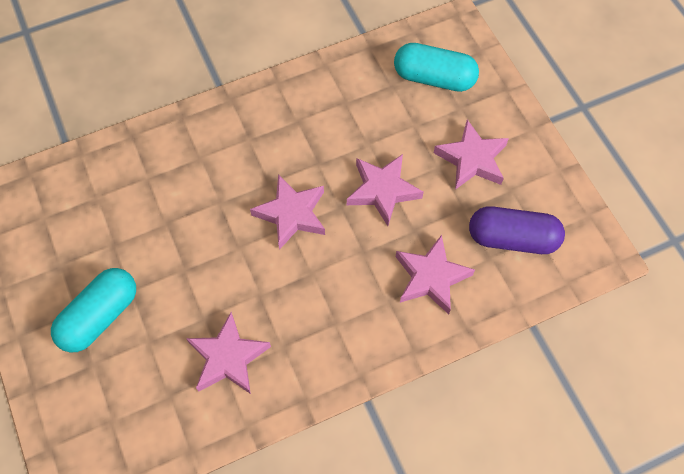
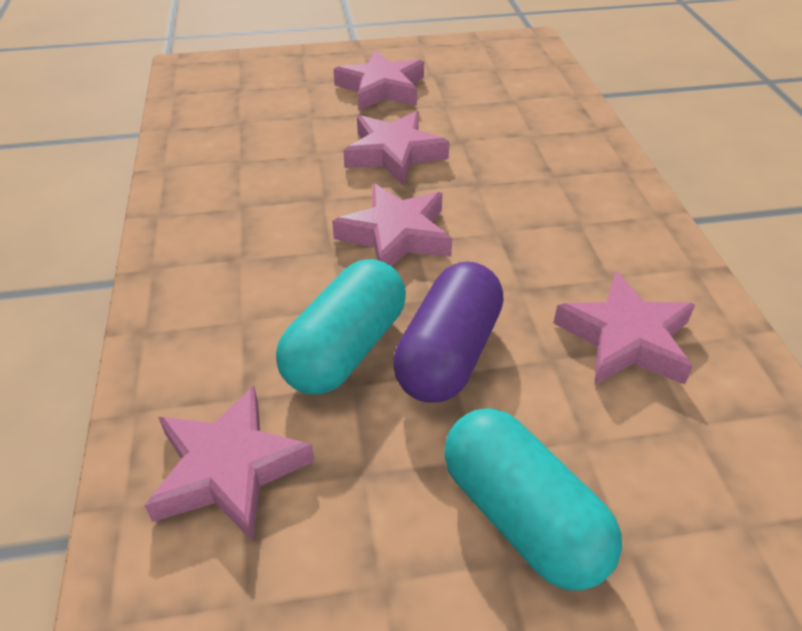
camera: 75 degrees left, 20 degrees down
(431, 277) = (529, 140): pink star -> pink star (229, 469)
(434, 78) = (253, 92): turquoise capsule -> turquoise capsule (345, 349)
(512, 239) = (494, 83): purple capsule -> purple capsule (449, 354)

